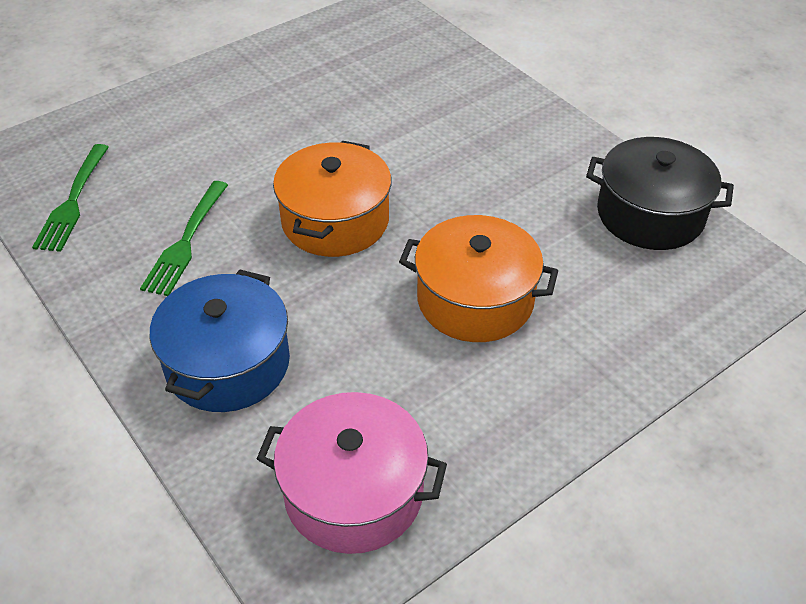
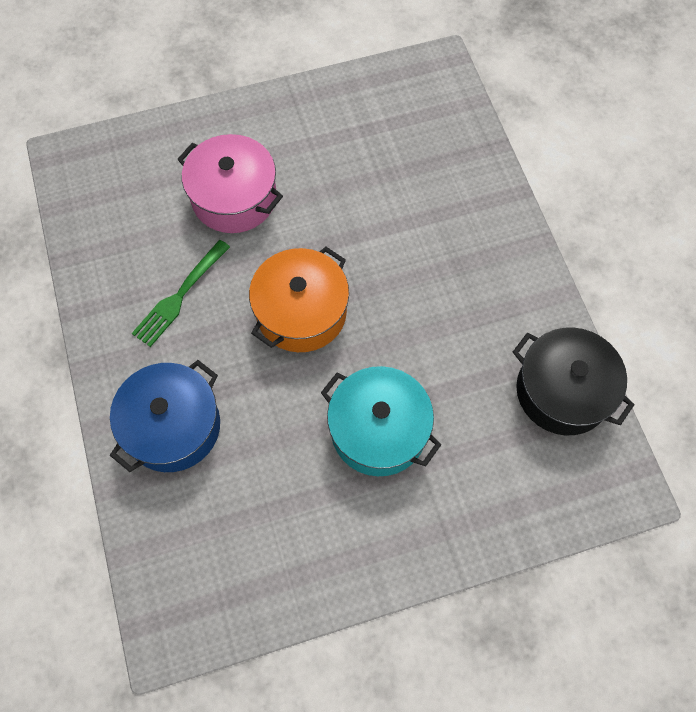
camera: 20 degrees right, 20 degrees up
(73, 200) = (108, 224): green fork -> none
(353, 492) = (221, 570): pink pot -> pink pot (234, 197)
(475, 299) = (378, 430): orange pot -> turquoise pot

